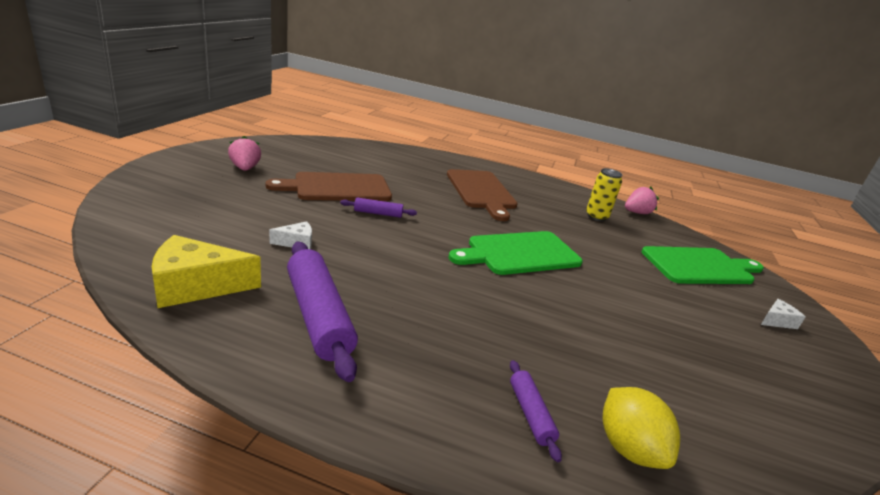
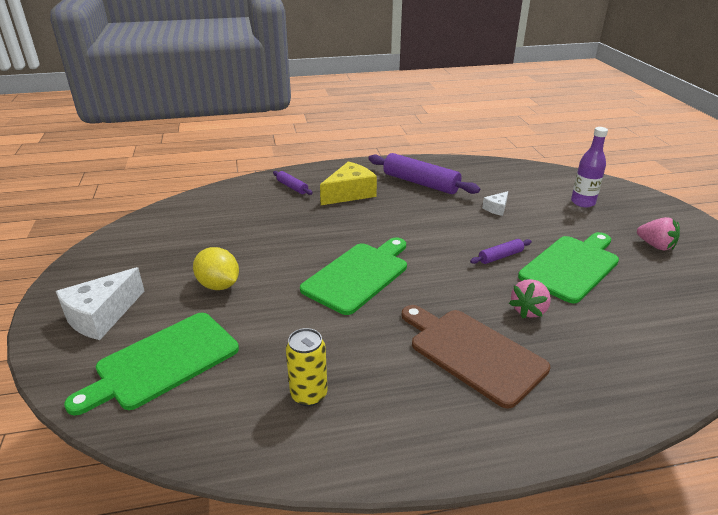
camera: 155 degrees right, 5 degrees up
(196, 286) = (487, 172): yellow cheese -> yellow cheese (350, 193)
(200, 208) = (583, 202): none -> purple bottle
(338, 188) = (571, 266): brown cutting board -> green cutting board
(628, 448) = (243, 192): yellow lemon -> yellow lemon (219, 285)
(636, 213) = (248, 457): pink strawberry -> pink strawberry (529, 310)
(777, 321) = (101, 316): white cheese -> white cheese, size x1.97

